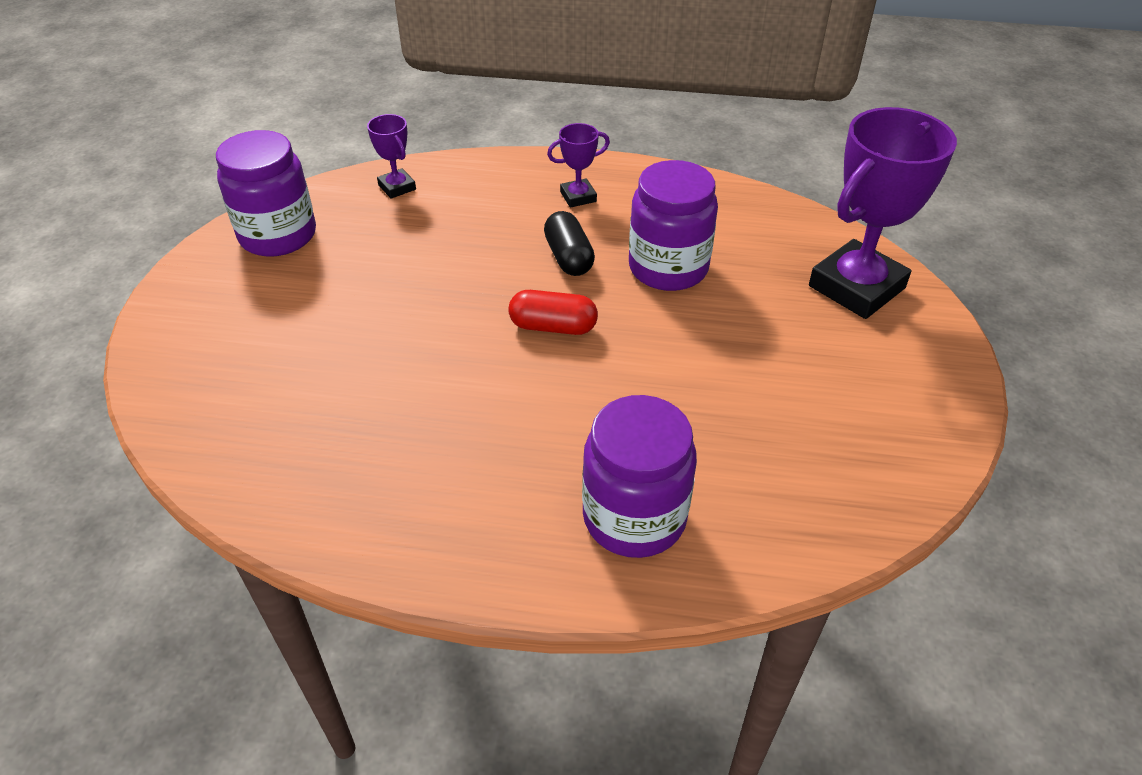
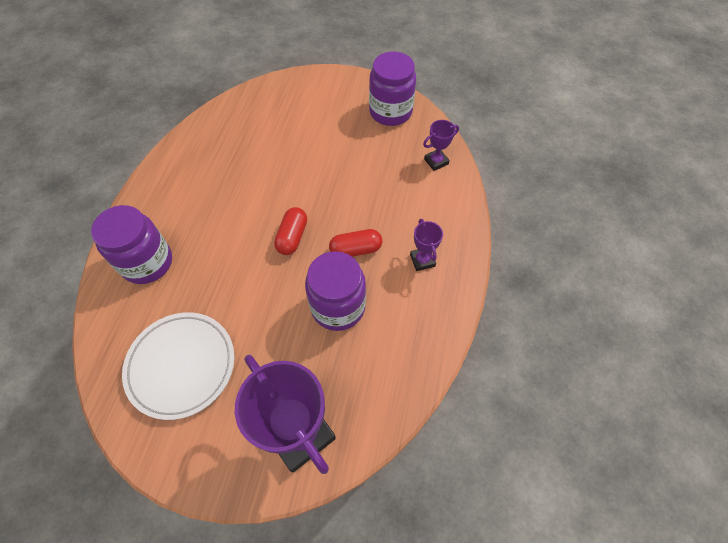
camera: 95 degrees right, 15 degrees up
(568, 257) = (355, 249): black capsule -> red capsule
(812, 423) = (181, 365): none -> white plate

